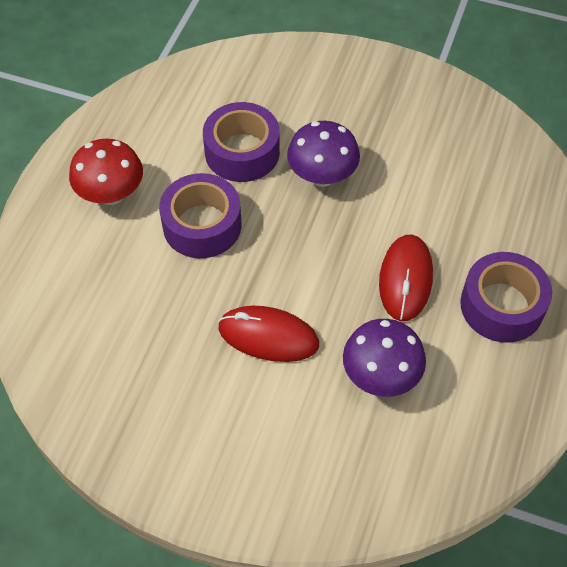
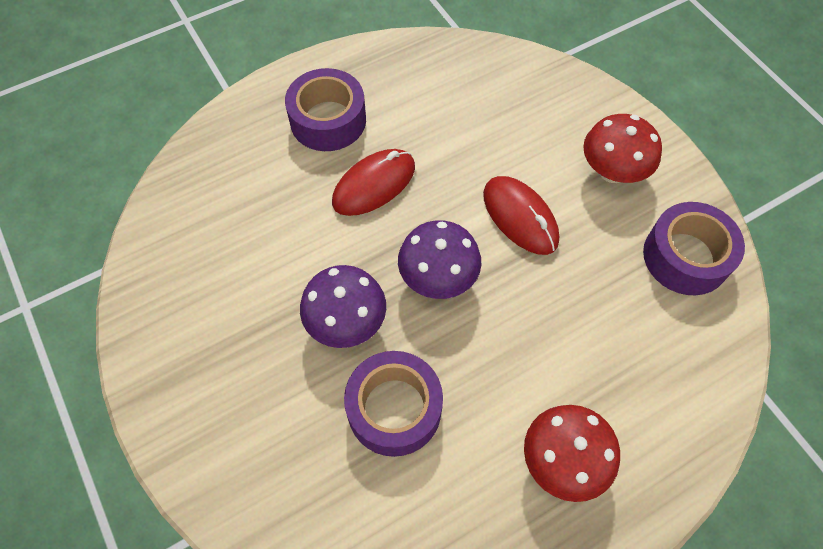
camera: 140 degrees left, 5 degrees up
(202, 225) = (497, 355): purple tape -> purple tape (685, 257)
(222, 439) = (612, 171): none -> red mushroom
(380, 376) = (462, 136): purple mushroom -> purple mushroom (438, 278)

